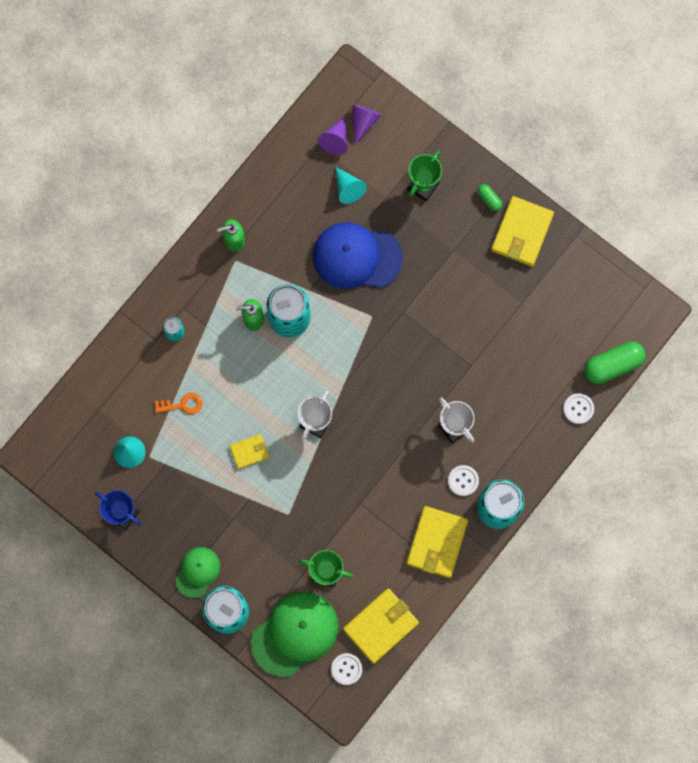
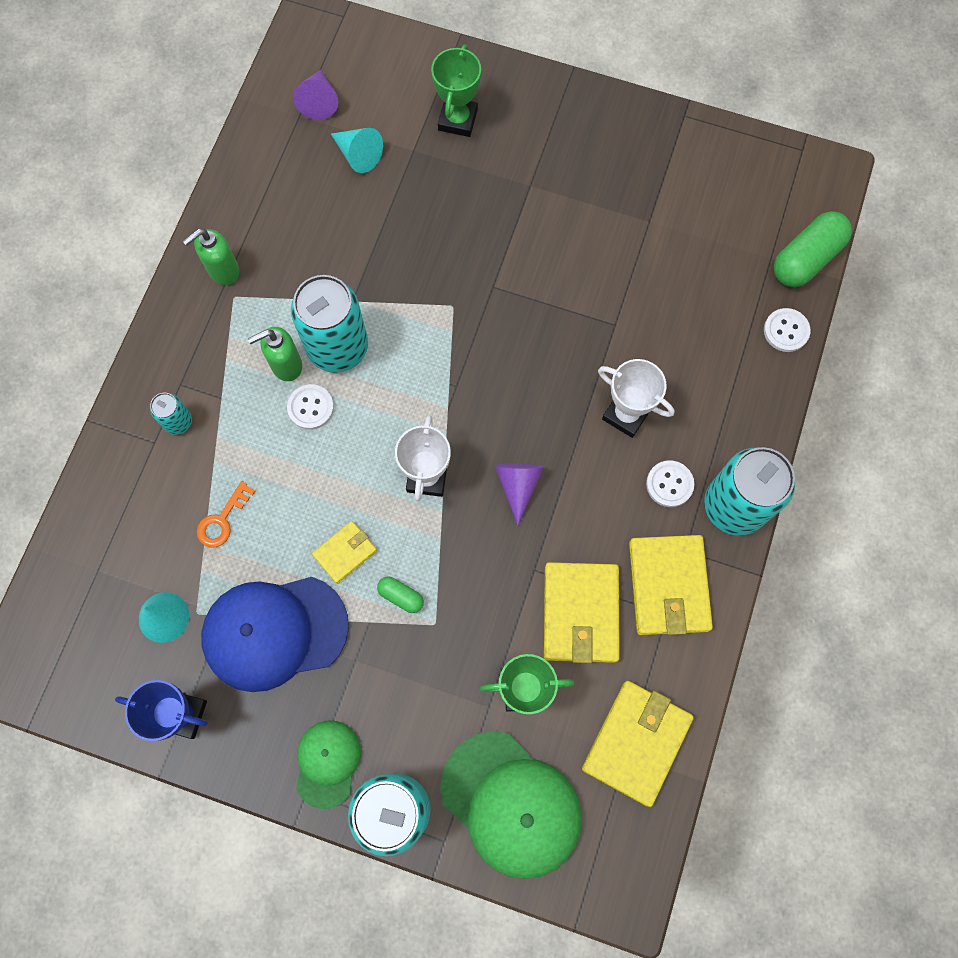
camera: 20 degrees left, 5 degrees down
(182, 405) = (222, 520): orange key -> orange key turned 150 degrees clockwise
(295, 633) = (511, 804): green cap -> green cap turned 105 degrees clockwise
(346, 669) = (610, 830): white button -> white button (310, 407)
(356, 257) = (402, 236): blue cap -> blue cap (274, 632)
(364, 122) = (349, 68): purple cone -> purple cone (518, 486)
(489, 199) = (552, 108): green capsule -> green capsule (401, 596)
(522, 232) = (612, 134): yellow wallet -> yellow wallet (580, 613)

